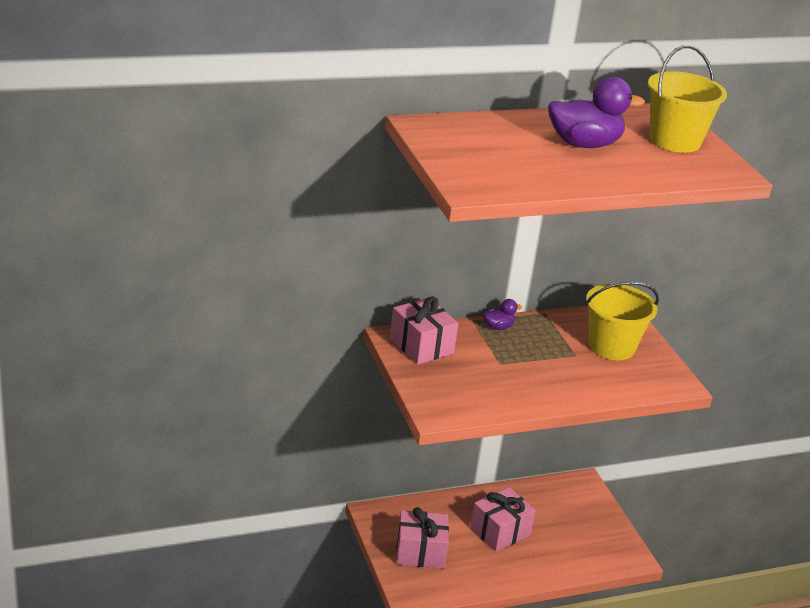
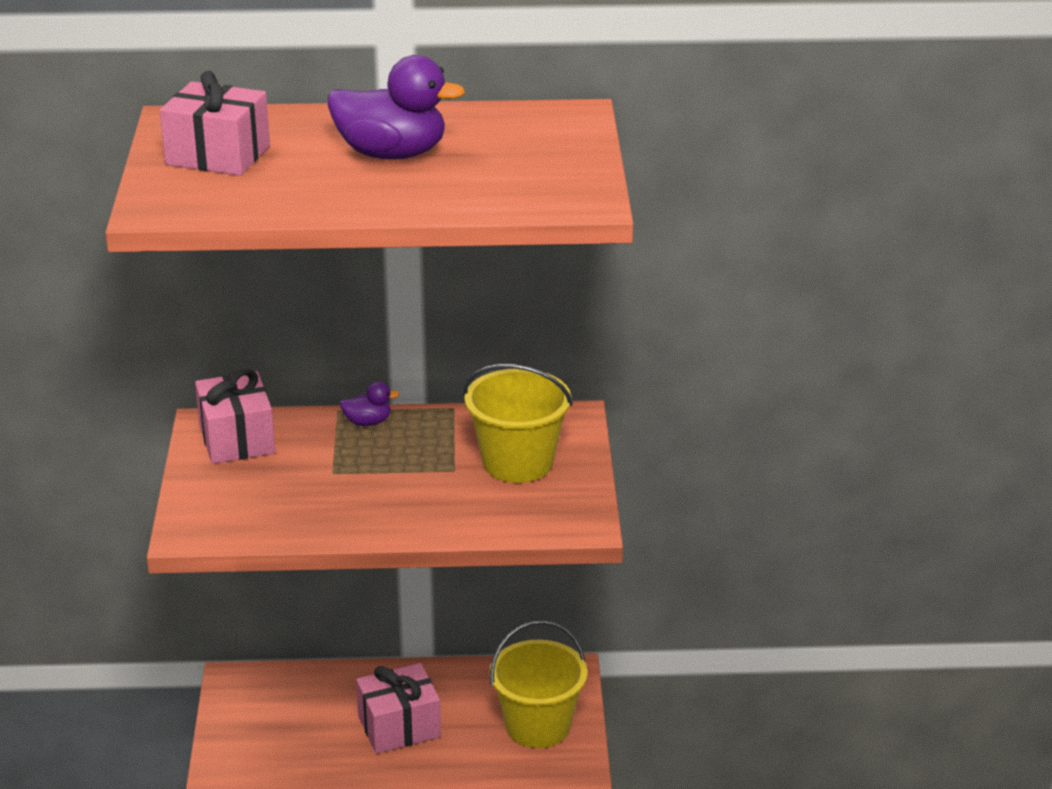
camera: 20 degrees right, 0 degrees up
(420, 552) = (268, 740): pink gift -> pink gift (218, 155)
(675, 141) = (540, 154): yellow bucket -> yellow bucket (538, 726)

